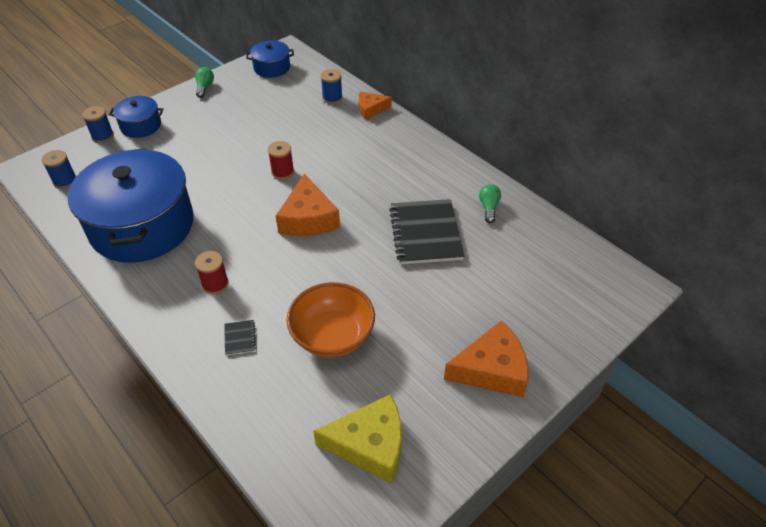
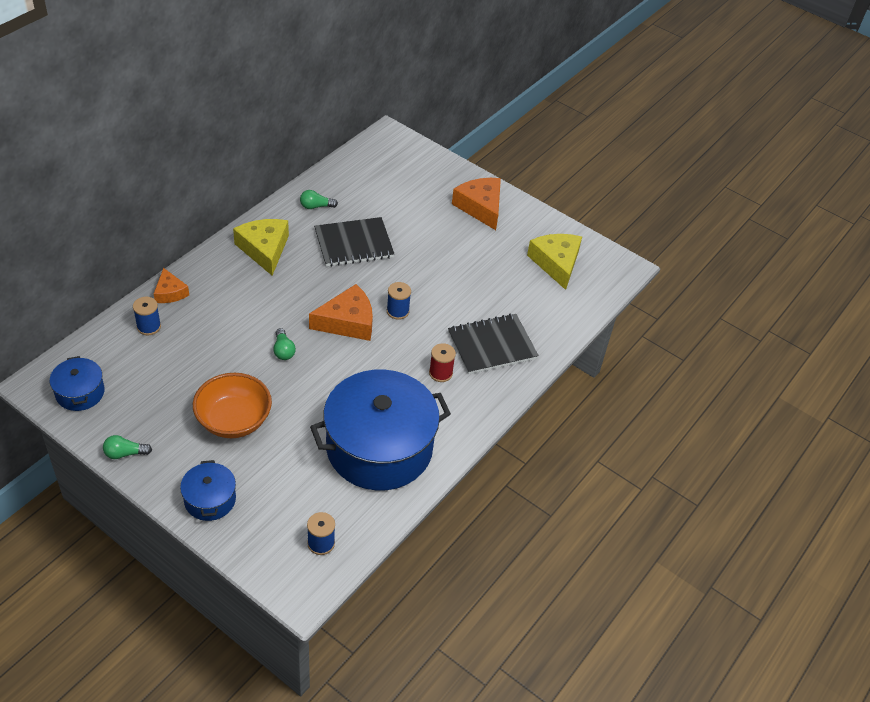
camera: 105 degrees left, 0 degrees up
(103, 136) = (234, 534): blue spool -> blue spool (397, 311)
(240, 338) = (492, 345): black notebook -> black notebook, size x2.43
(282, 172) = (283, 350): red spool -> green light bulb
(332, 336) = (474, 291): orange bowl -> orange bowl (234, 420)
(421, 166) = (264, 249): none -> yellow cheese

